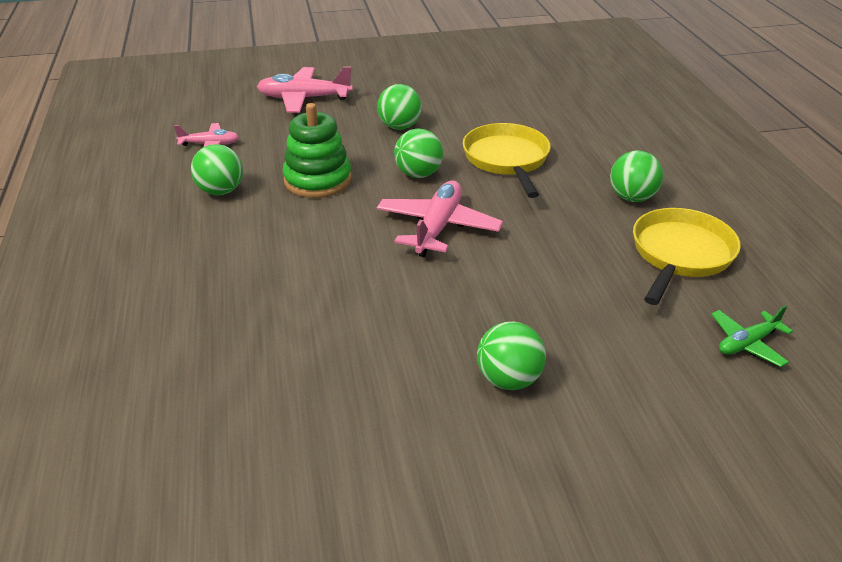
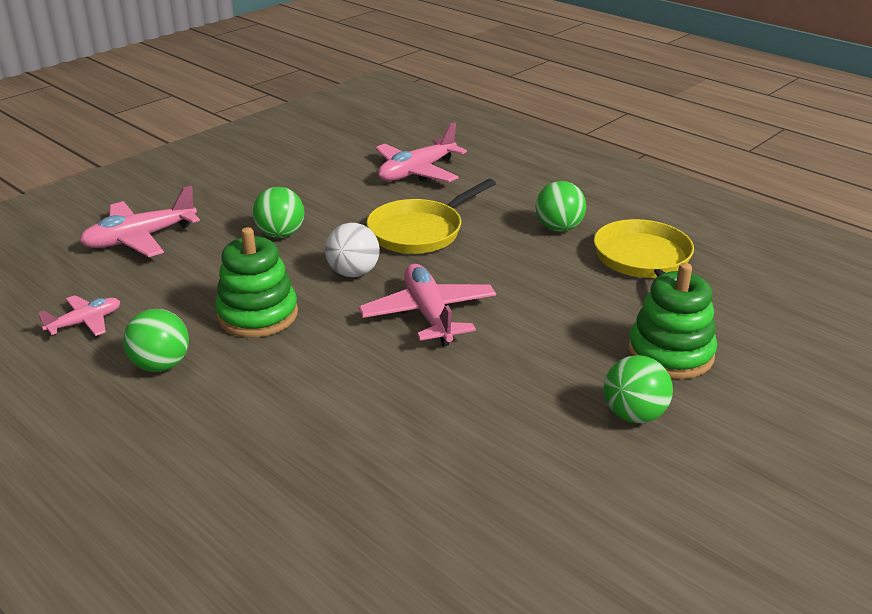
camera: 35 degrees left, 5 degrees down
(418, 174) = (353, 273): green ball -> white ball
(507, 160) = (420, 231): yellow pan -> yellow pan turned 90 degrees counterclockwise
(561, 111) = (417, 172): none -> pink plane
(606, 344) = (670, 353): none -> green stacking toy
(747, 343) = (759, 309): green plane -> none

